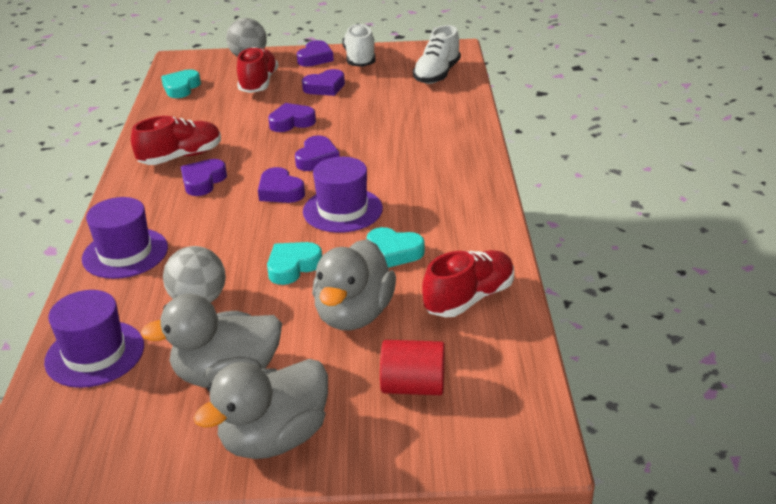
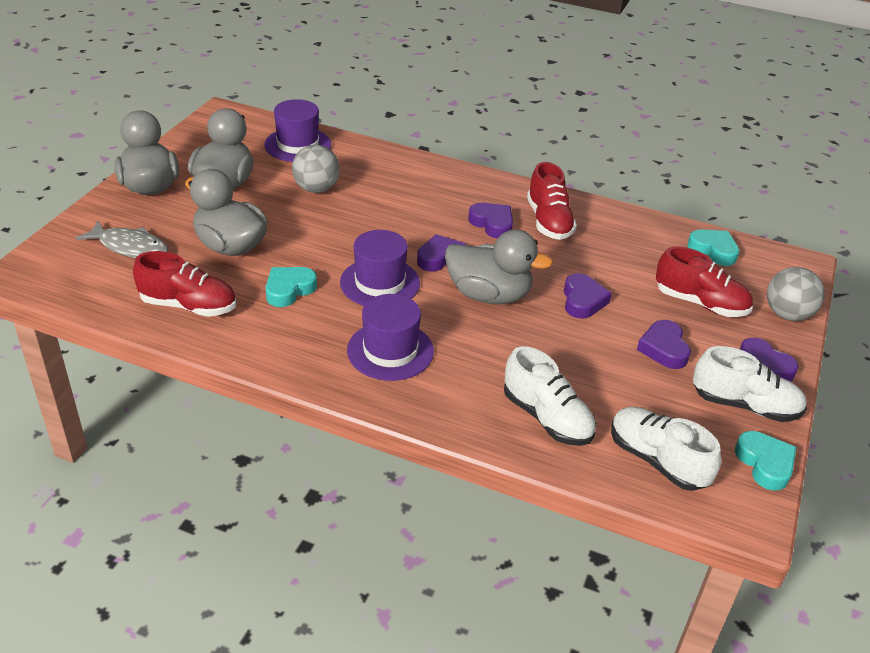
camera: 110 degrees right, 5 degrees up
(125, 253) = (407, 171): purple hat -> purple hat (390, 351)
(293, 266) = (318, 236): turquoise heart -> turquoise heart (765, 464)
(317, 158) = (489, 295): purple heart -> grey duck
(413, 386) = (130, 247): red cylinder -> grey fish
(436, 110) = (547, 418): none -> white shoe
(469, 298) = (189, 306): red shoe -> red shoe turned 60 degrees counterclockwise

